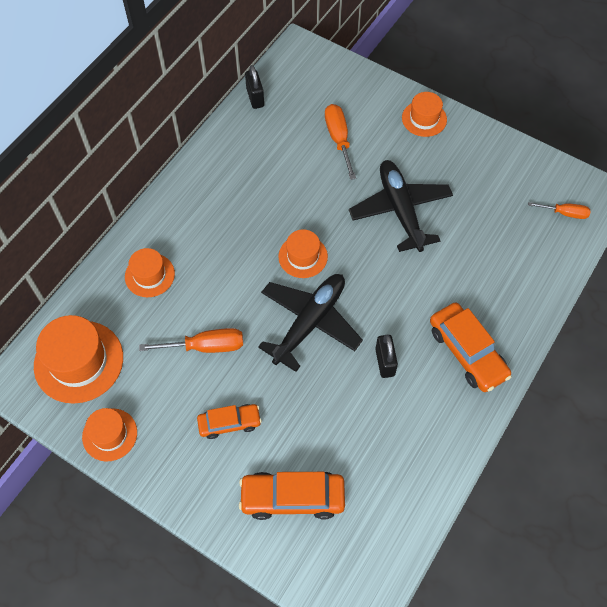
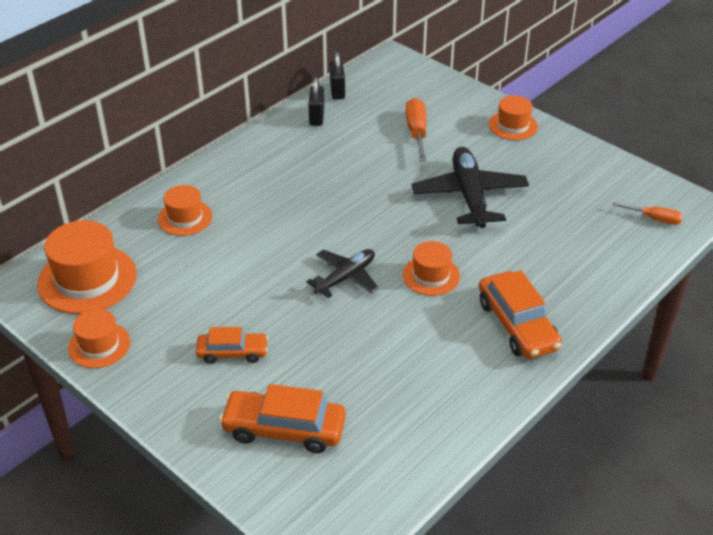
camera: 10 degrees right, 20 degrees down
(206, 346) = (226, 284): orange screwdriver -> none
(303, 256) = (353, 221): orange hat -> orange hat (431, 275)
(310, 322) = (346, 277): black plane -> black plane, size x0.62
(385, 362) = (421, 322): black padlock -> black padlock (316, 117)

